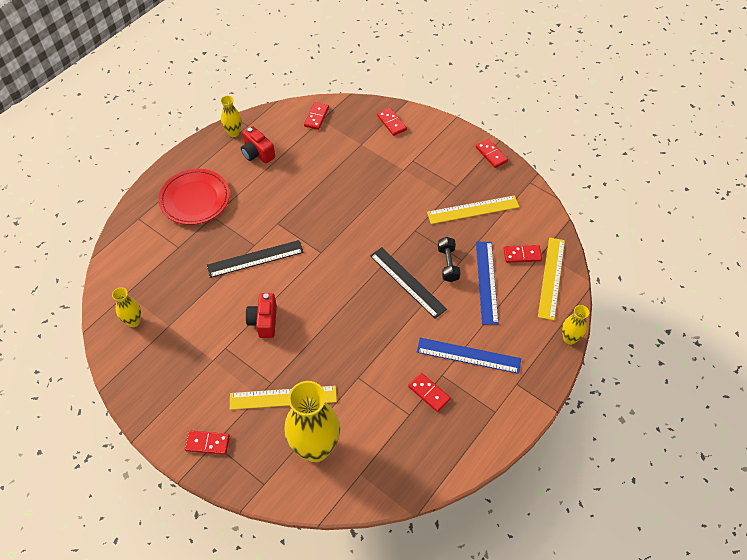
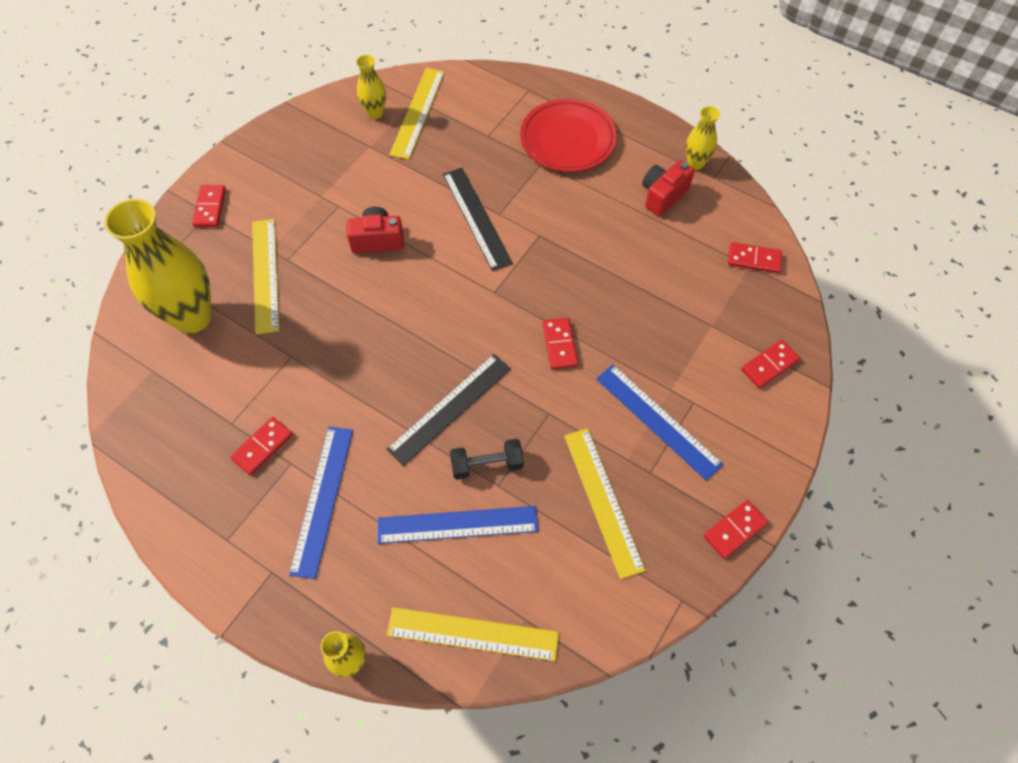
camera: 85 degrees right, 5 degrees up
(141, 292) = (417, 112): none -> yellow ruler
(423, 178) = (658, 420): none -> blue ruler
(522, 255) = (516, 583): red domino -> red domino (559, 345)

